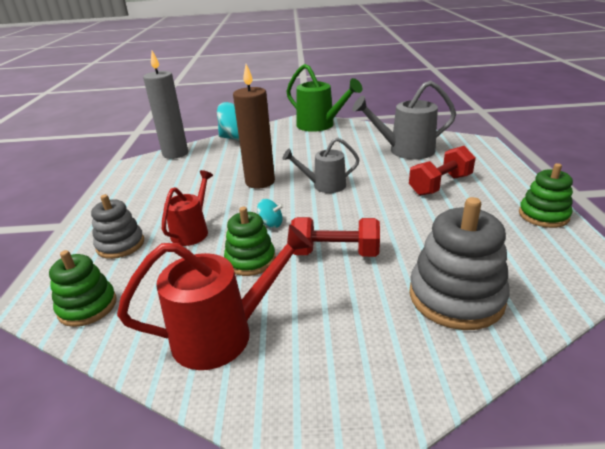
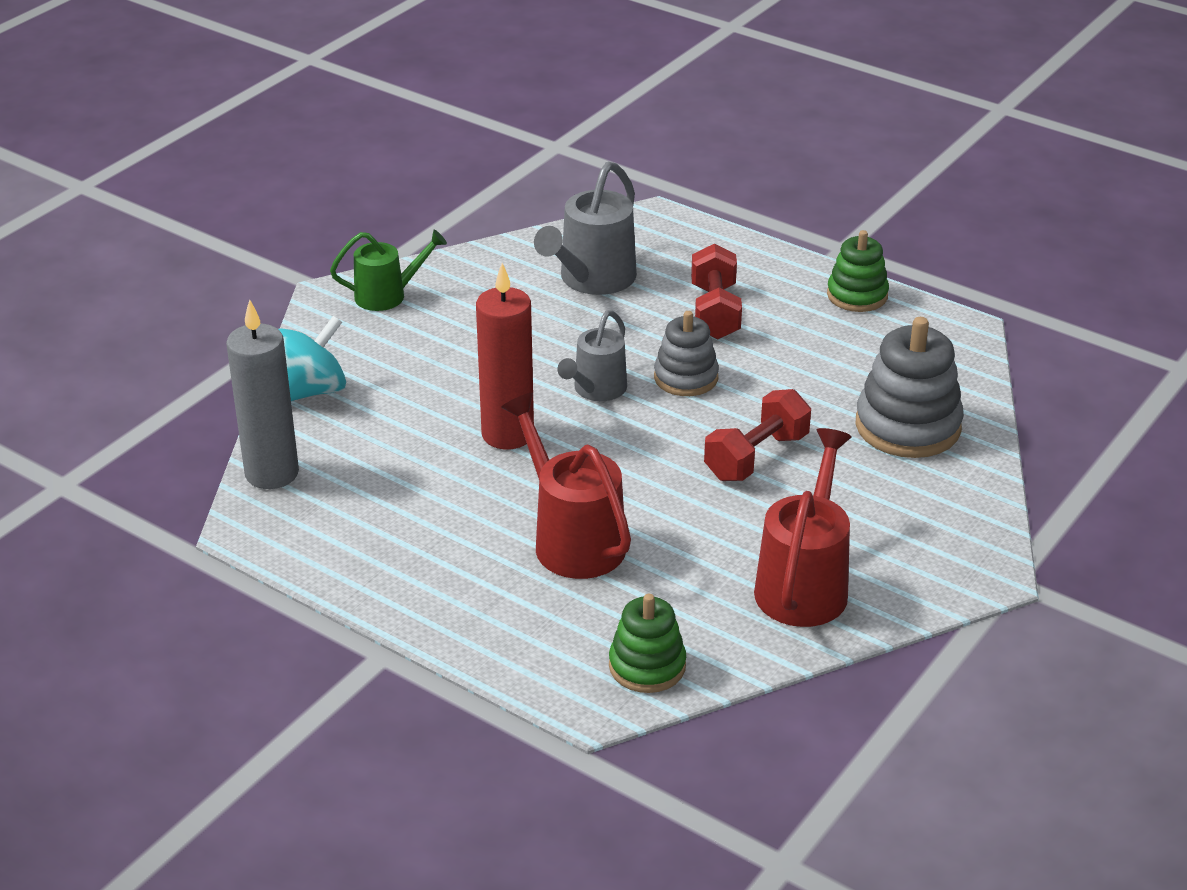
camera: 55 degrees left, 5 degrees up
(120, 245) = (528, 609): grey stacking toy -> grey stacking toy (686, 378)
(192, 231) = (572, 539): red watering can -> red watering can, size x1.55
(250, 260) = (697, 519): green stacking toy -> none
(260, 182) = (507, 434): brown candle -> red candle
(271, 224) = (636, 473): turquoise spinning top -> none
(320, 125) = (388, 295): green watering can -> green watering can, size x0.65

